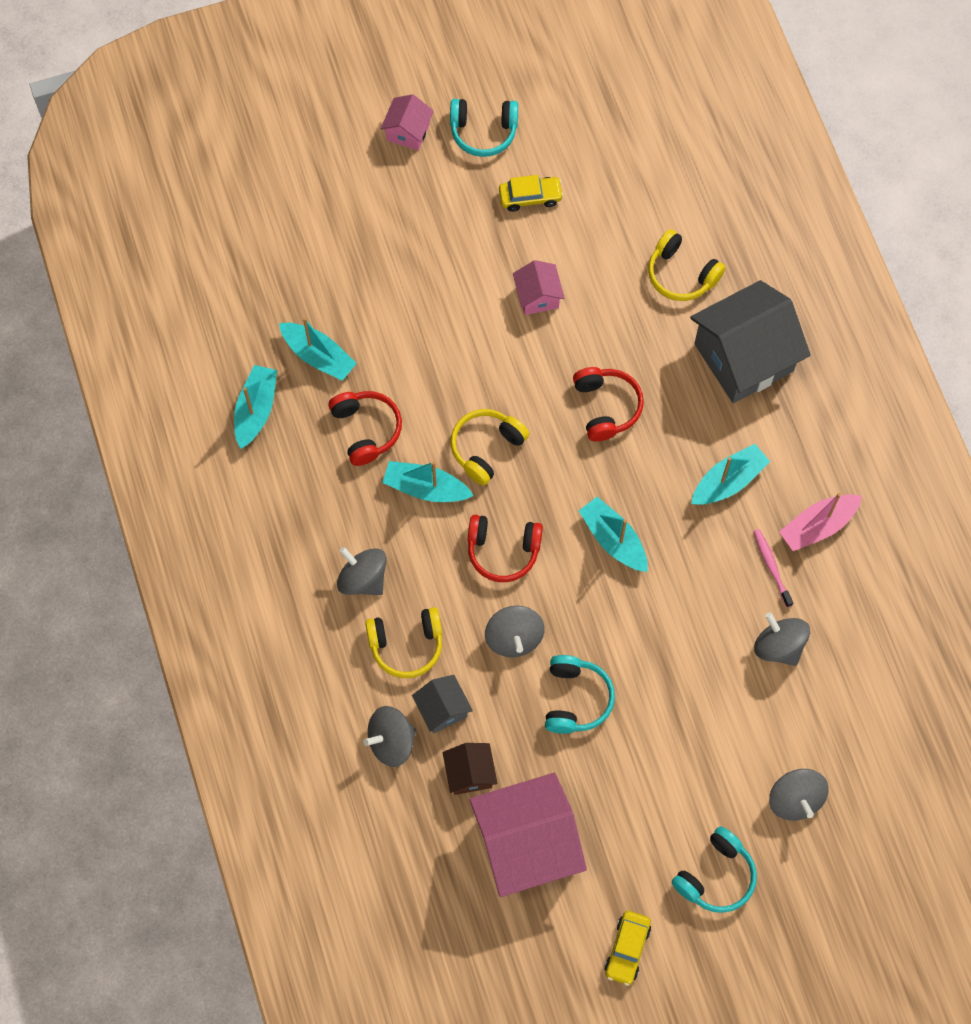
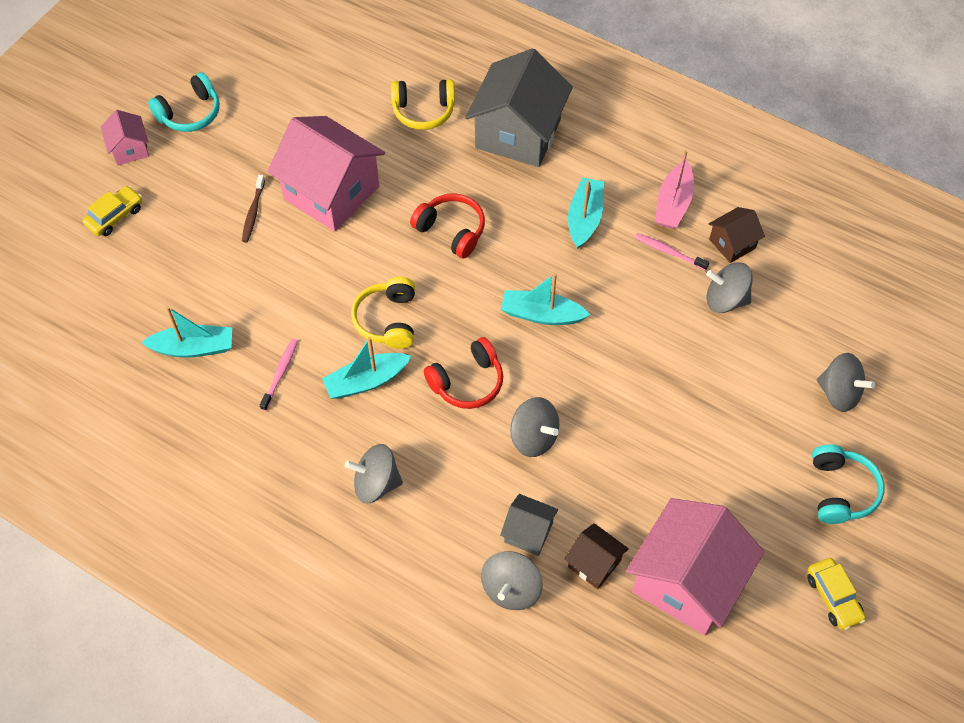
camera: 40 degrees left, 10 degrees down
(256, 410) = (175, 423): turquoise boat -> none
(366, 430) = (280, 373): red headphones -> pink toothbrush
(406, 645) = (456, 506): yellow headphones -> none
(459, 267) = (253, 212): none -> brown toothbrush
(530, 197) = (265, 133): yellow car -> yellow car (115, 216)
(537, 296) = (331, 193): pink house -> pink house, size x2.09
(575, 699) = (621, 445): turquoise headphones -> none
(833, 601) = (732, 244): none -> brown house

